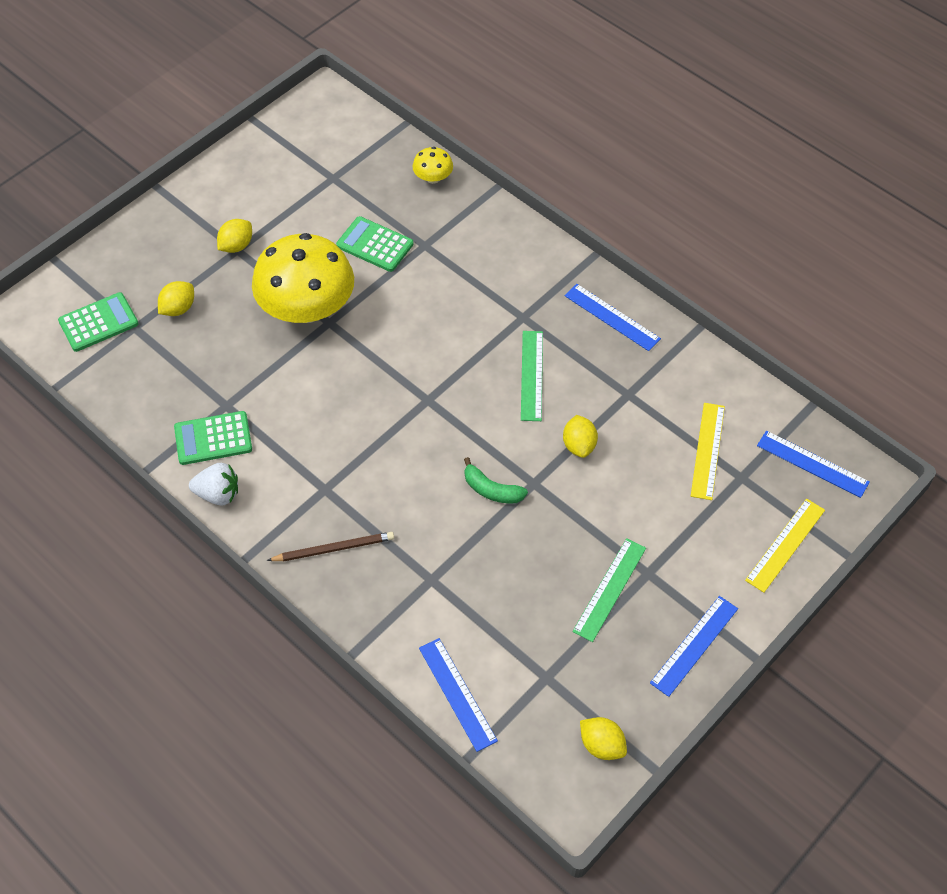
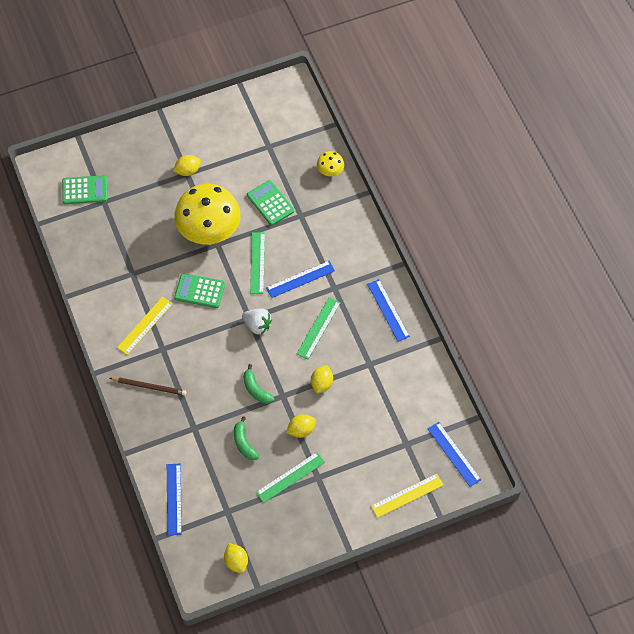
camera: 25 degrees right, 5 degrees up
(178, 308) = (134, 199): yellow lemon -> yellow lemon (301, 430)
(213, 438) = (115, 291): green calculator -> green calculator (199, 291)
(218, 494) = (102, 326): white strawberry -> white strawberry (257, 325)
(399, 325) = (257, 263): none -> green ruler
(516, 570) = (244, 443): none -> green banana
(694, 645) = (319, 530): blue ruler -> blue ruler (300, 279)
(707, 450) = (396, 419): yellow ruler -> yellow ruler (145, 325)

